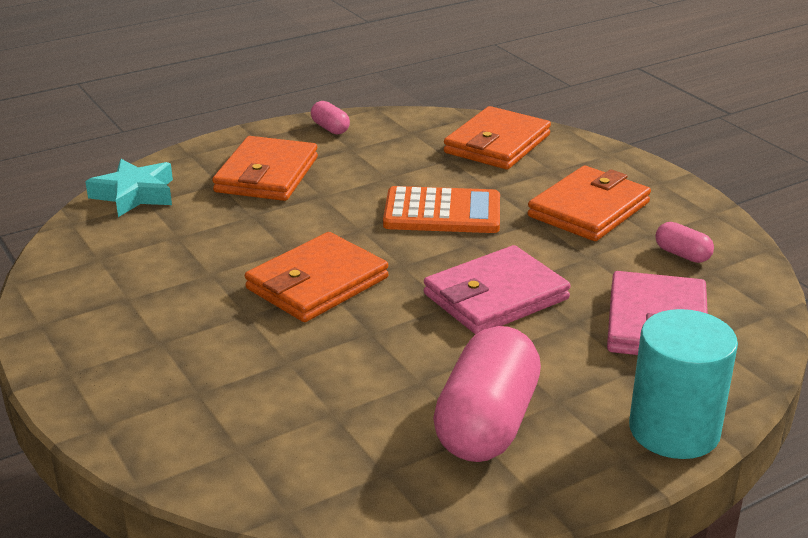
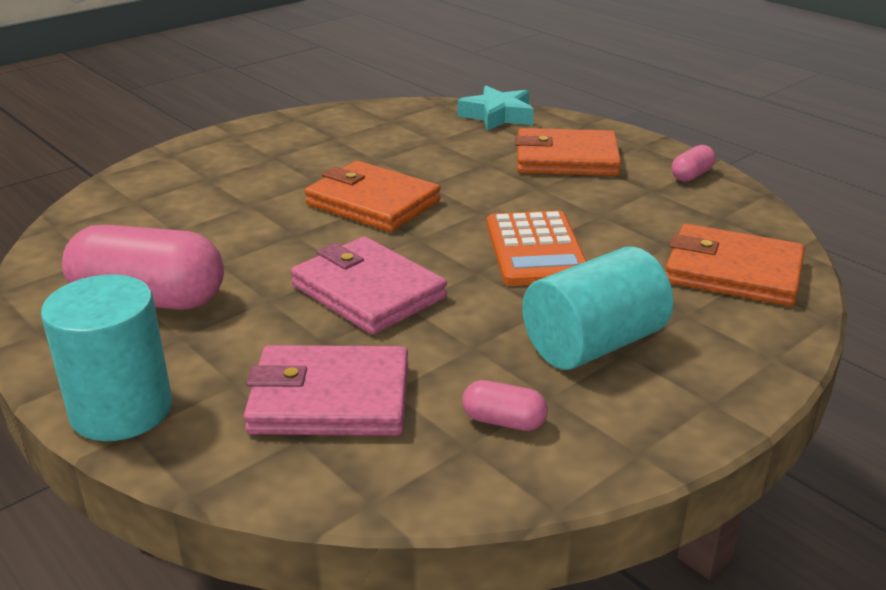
camera: 80 degrees right, 0 degrees up
(589, 209) = (593, 344): orange wallet -> turquoise cylinder
(682, 254) = (504, 421): pink capsule -> pink capsule turned 75 degrees clockwise

